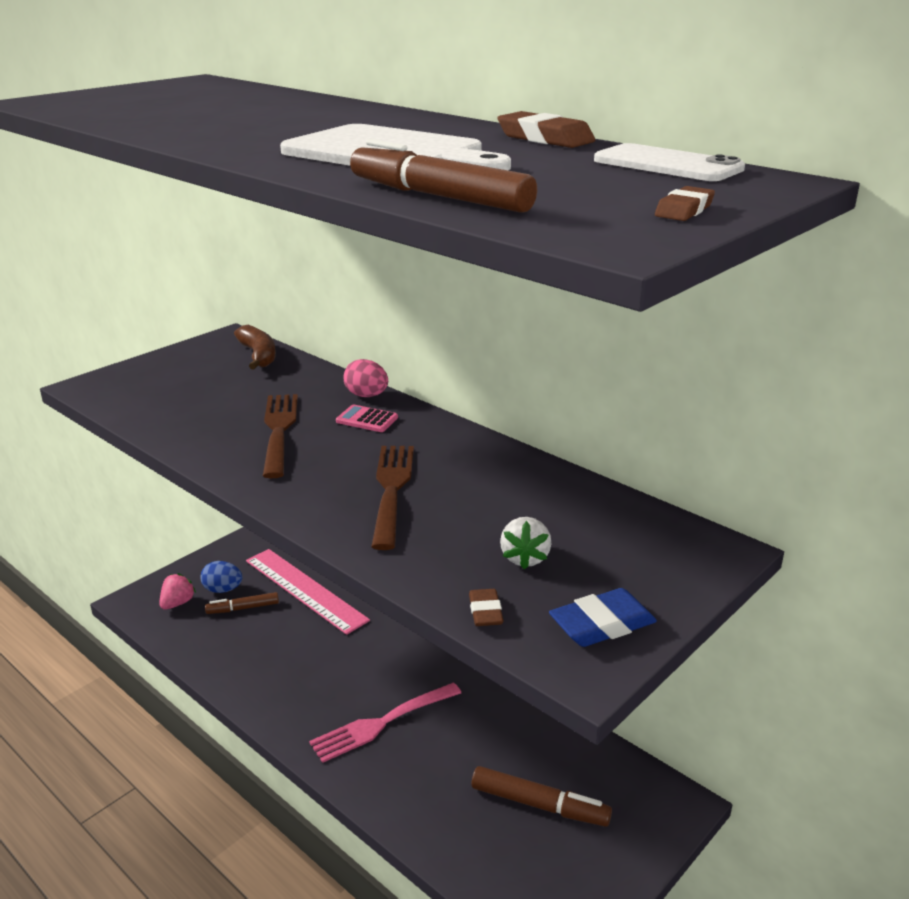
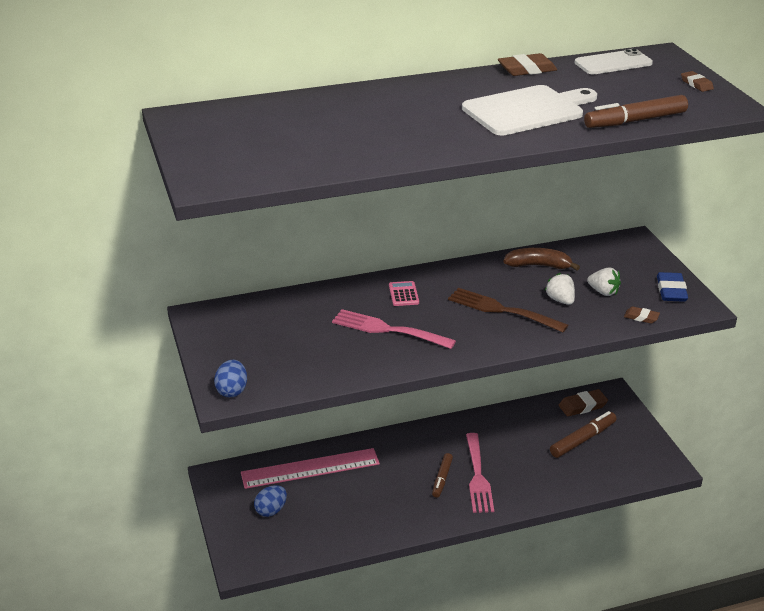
camera: 60 degrees left, 5 degrees up
(101, 386) = (232, 391): none -> blue egg
(177, 603) = (267, 539): pink strawberry -> none
(243, 608) = (304, 506): brown marker -> brown marker (442, 479)
(258, 355) = (251, 310): brown banana -> brown banana (538, 266)
(279, 431) = (388, 330): brown fork -> pink fork
(366, 395) = (368, 285): pink egg -> none
(367, 419) = (403, 294): pink calculator -> pink calculator turned 120 degrees clockwise
(462, 527) = (560, 300): none -> white strawberry
(616, 779) = (582, 406): none -> brown eraser

